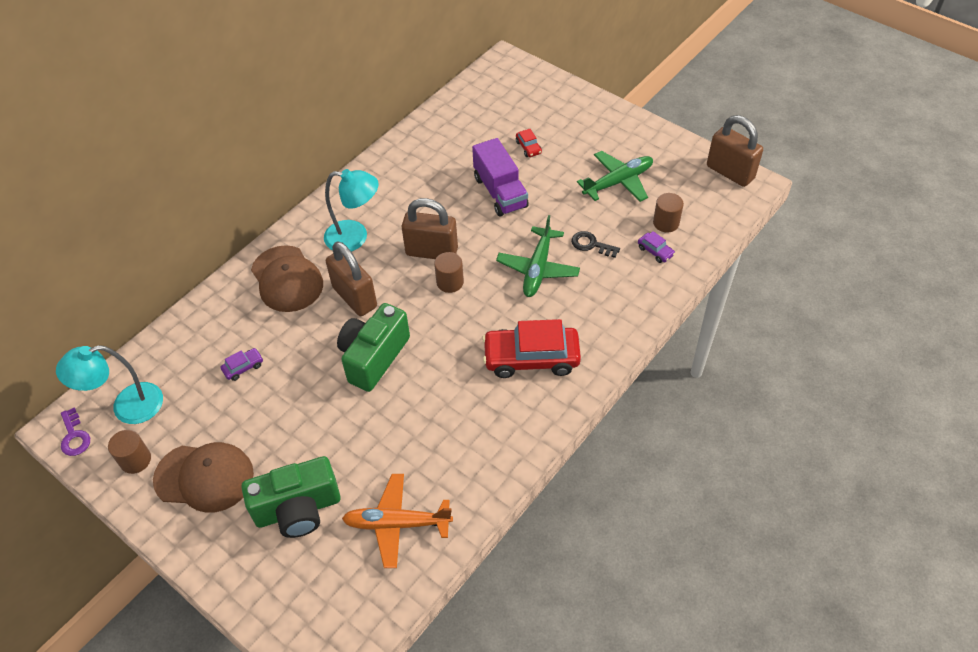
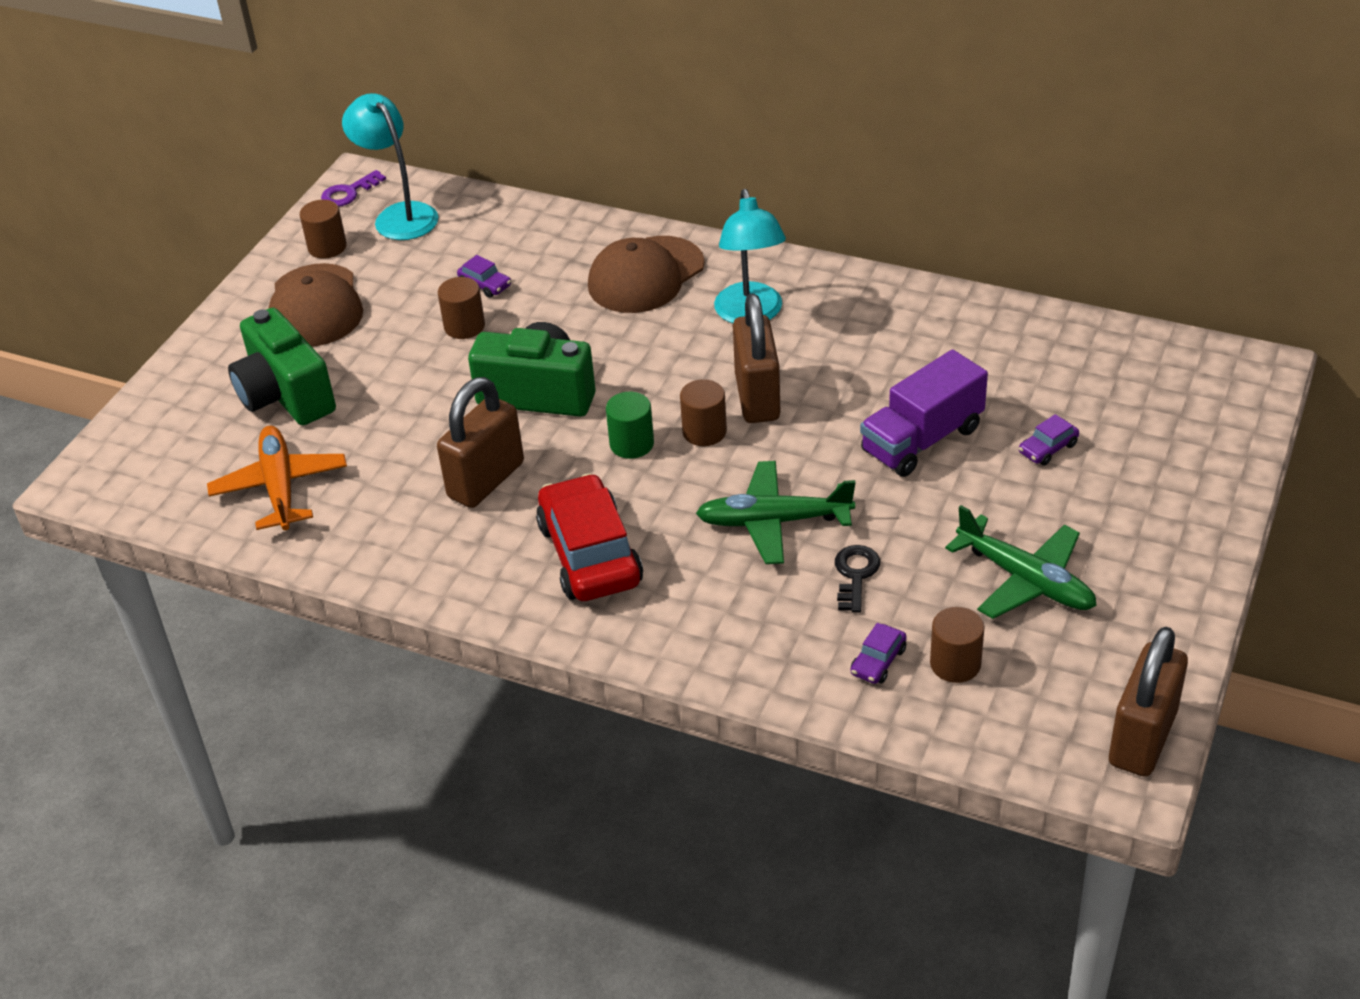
camera: 75 degrees right, 10 degrees down
(282, 387) = (464, 326): none -> brown cylinder
(355, 297) = (638, 346): brown padlock -> brown padlock (486, 480)
(444, 319) = (632, 444): none -> green cylinder
(528, 147) = (1047, 448): red car -> purple car

